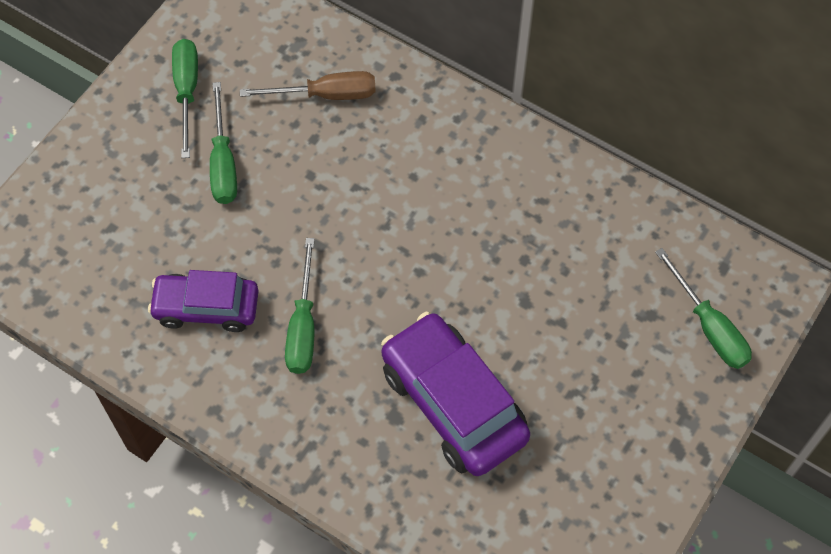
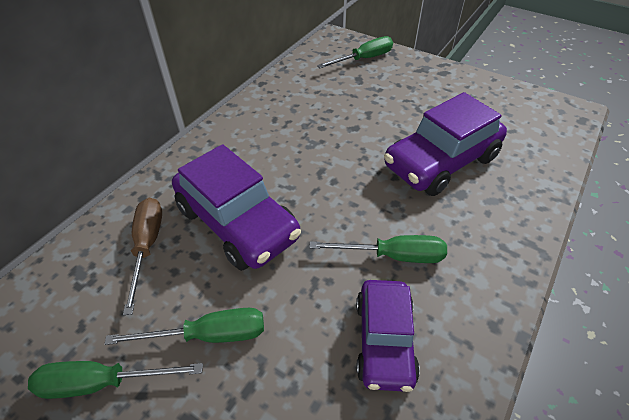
camera: 90 degrees left, 15 degrees down
(354, 173) = (237, 223): none -> purple car

